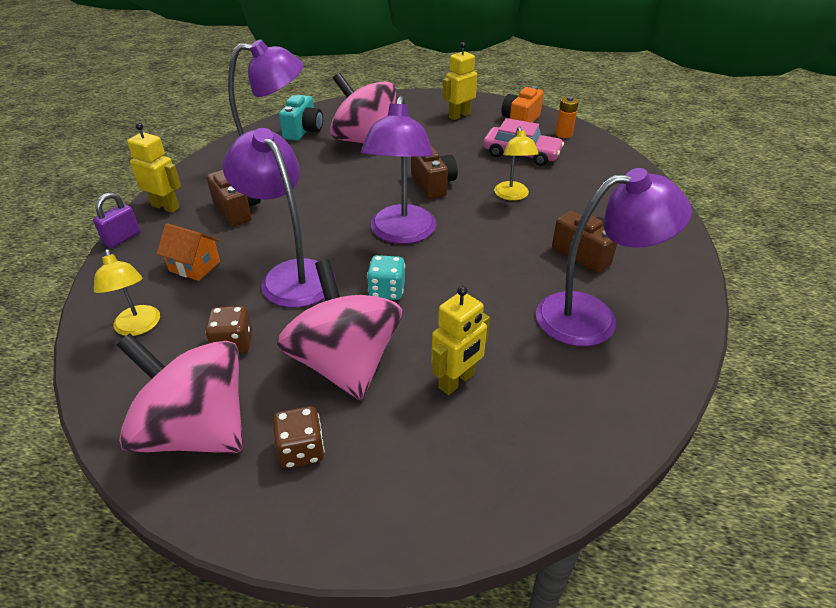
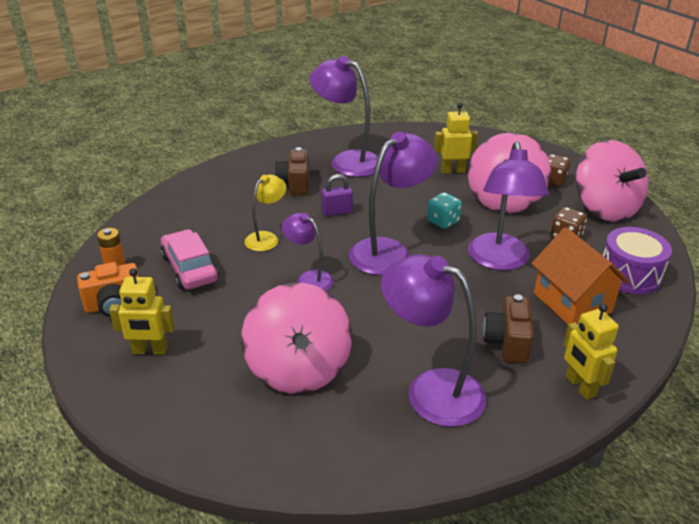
camera: 140 degrees left, 5 degrees down
(122, 238) = (634, 365): purple padlock -> purple padlock (337, 212)
(138, 327) = (629, 275): yellow lamp -> purple drum
(194, 266) = (572, 302): orange house -> orange house, size x1.67
(303, 131) = (346, 433): turquoise camera -> none
(433, 185) = (309, 278): brown camera -> purple lamp

